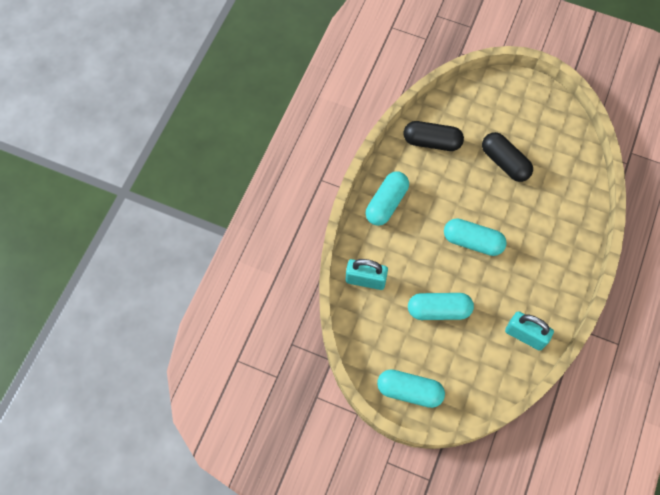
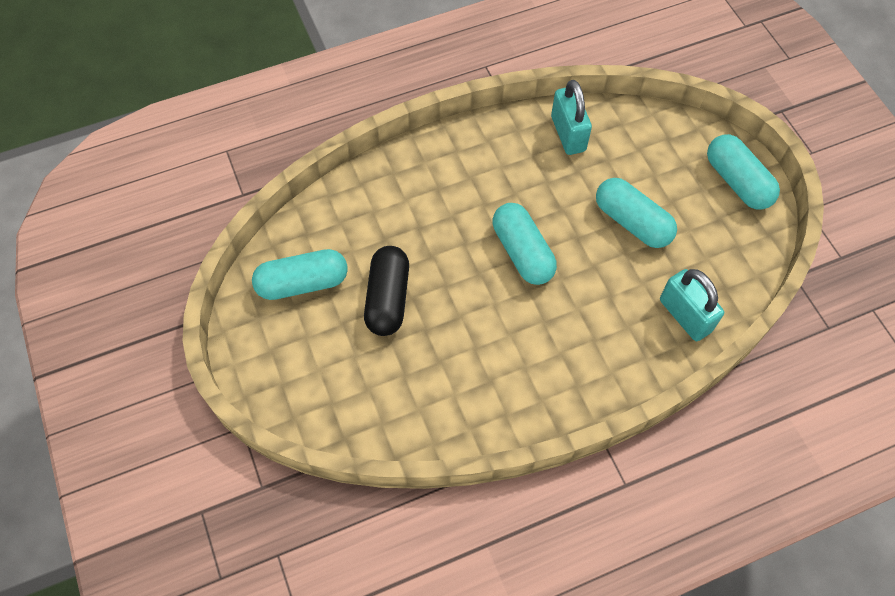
camera: 135 degrees left, 5 degrees down
(386, 203) = (576, 376): turquoise capsule -> turquoise capsule (302, 283)
(432, 142) = (441, 399): black capsule -> none

